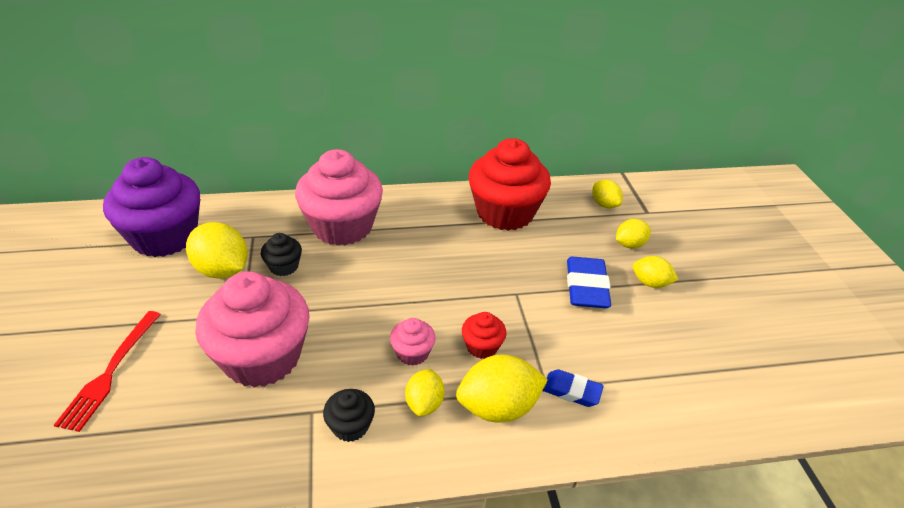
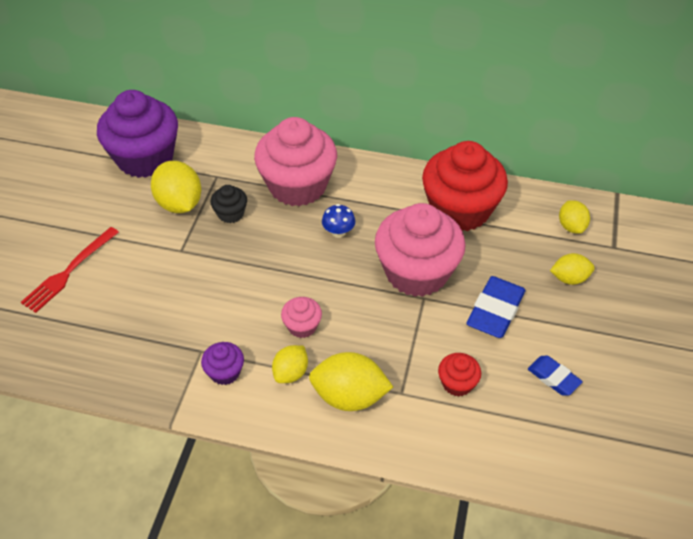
camera: 25 degrees right, 10 degrees up
(262, 357) = (181, 293): pink cupcake -> pink cupcake (416, 272)
(350, 426) = (225, 372): black cupcake -> purple cupcake
(404, 257) = (338, 232): none -> blue mushroom
(482, 346) = (364, 339): red cupcake -> red cupcake (457, 383)
(571, 391) = (421, 403): blue eraser -> blue eraser (553, 377)
(650, 283) = (564, 325): yellow lemon -> none

